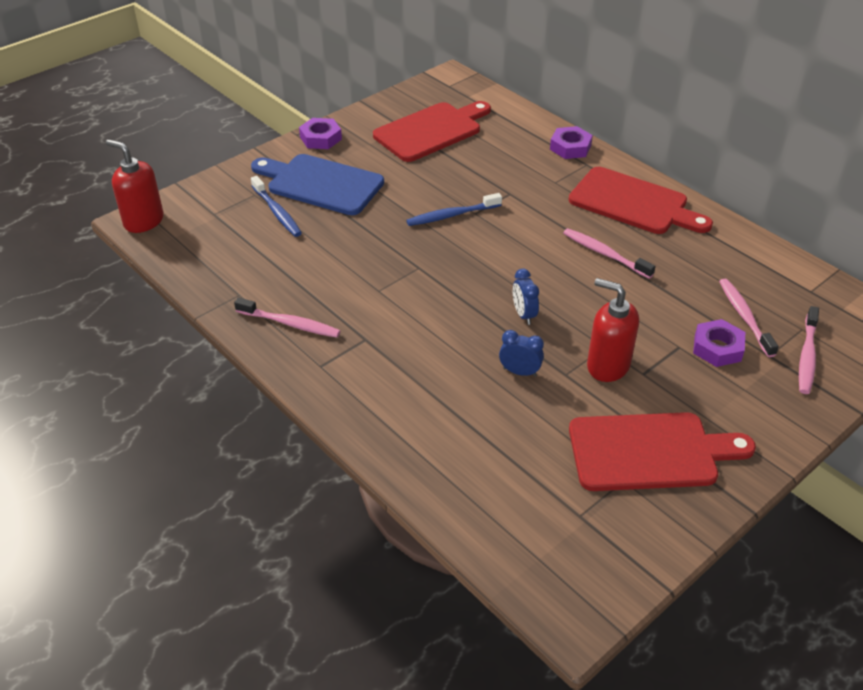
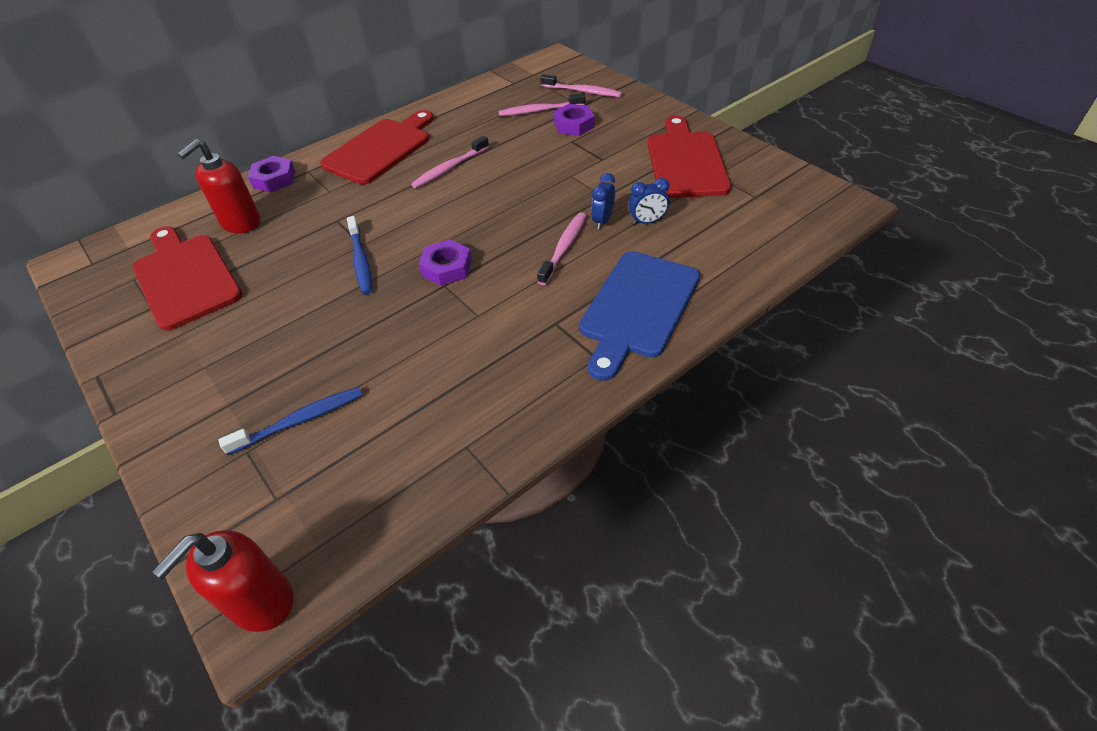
camera: 85 degrees left, 5 degrees up
(290, 324) = (526, 389): pink toothbrush -> pink toothbrush (564, 248)
(320, 184) = (253, 378): blue cutting board -> blue cutting board (638, 308)
(321, 138) = (141, 384): purple nut -> purple nut (446, 268)
(523, 315) = (527, 216): blue clock -> blue clock (647, 222)
(607, 365) = (594, 175): red soap dispenser -> red soap dispenser (241, 223)

